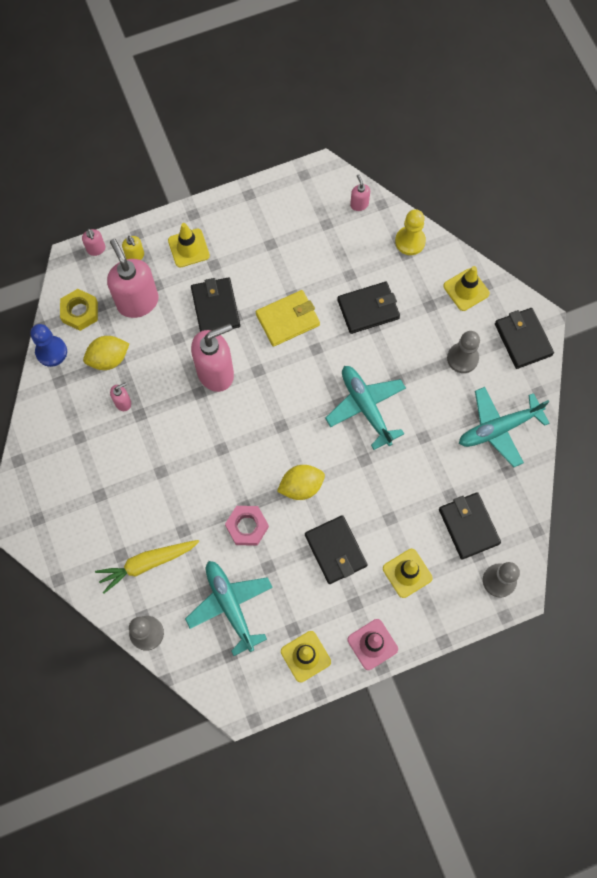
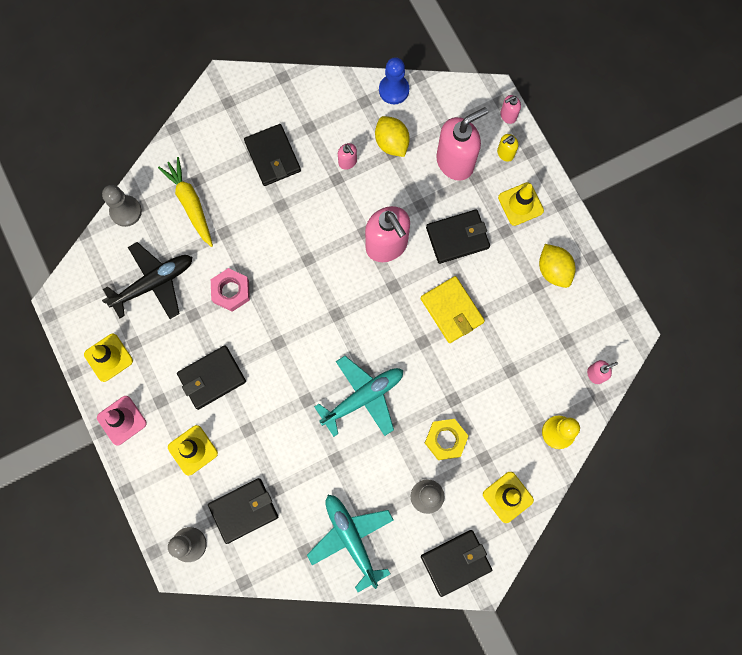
camera: 85 degrees right, 5 degrees up
(80, 312) = (438, 110): yellow nut -> yellow nut (445, 440)
(230, 605) = (154, 283): turquoise plane -> black plane
(301, 486) = (275, 339): yellow lemon -> yellow lemon (553, 270)
(368, 309) = (473, 392): black wallet -> black wallet (273, 156)

